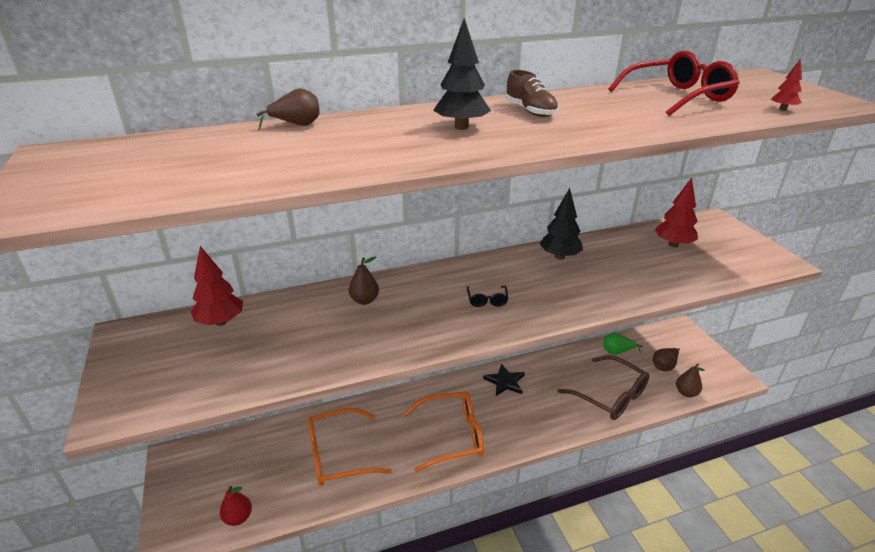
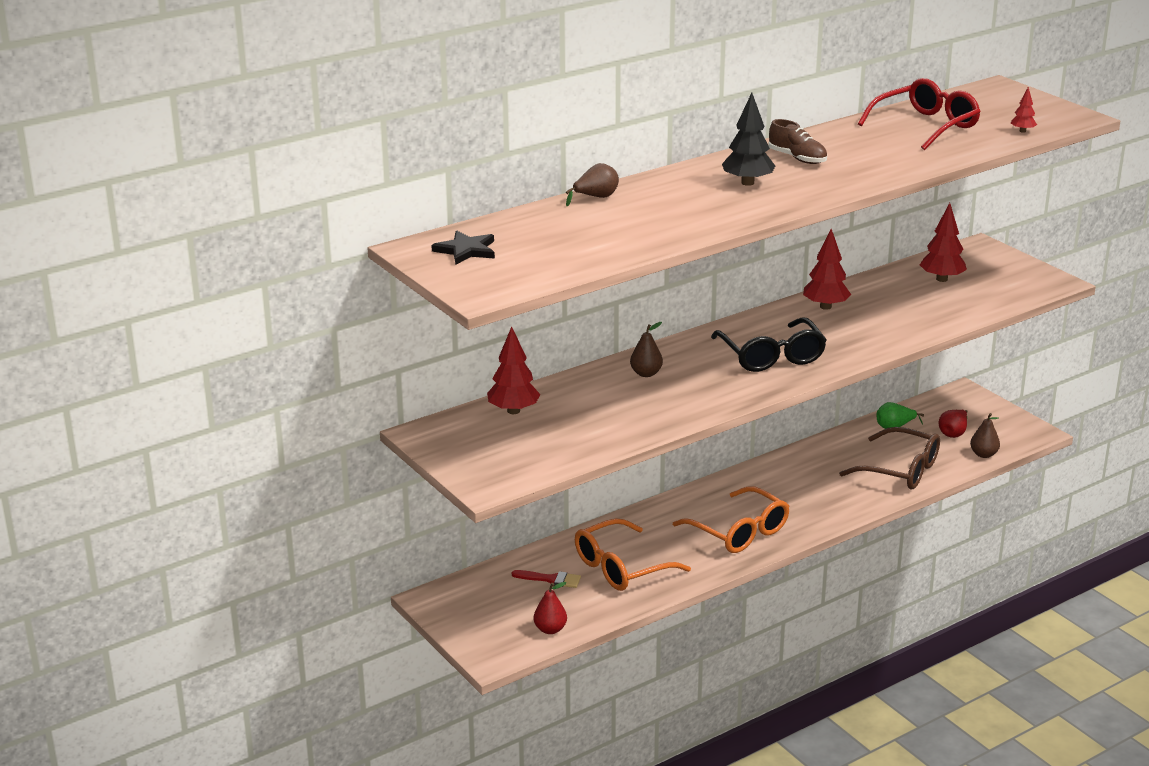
camera: 15 degrees left, 5 degrees down
(276, 456) = (551, 579): none -> red brush
(452, 436) = (739, 532): orange glasses -> orange glasses turned 75 degrees clockwise
(487, 300) = (771, 356): black glasses -> black glasses, size x2.29
(505, 382) = (774, 476): black star -> black star (466, 250)
(559, 256) = (825, 307): black tree -> red tree
(664, 366) = (953, 433): brown pear -> red pear

